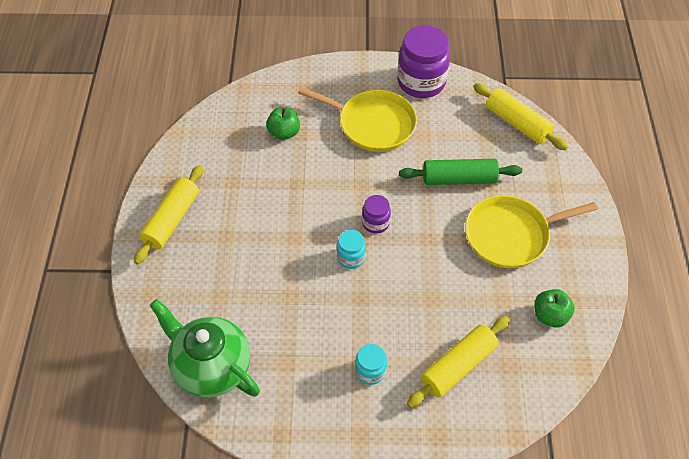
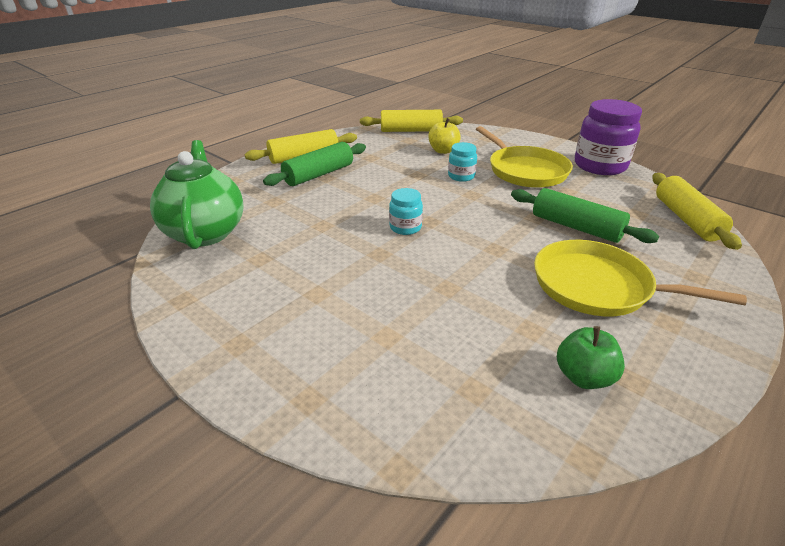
camera: 40 degrees right, 20 degrees down
(215, 237) = (319, 174): none -> green rolling pin
(284, 133) = (443, 151): green apple -> yellow apple
(370, 371) = (317, 304): turquoise jar -> turquoise jar (461, 176)
(375, 223) = (456, 218): purple jar -> none
(458, 366) = (411, 353): yellow rolling pin -> yellow rolling pin (411, 130)

